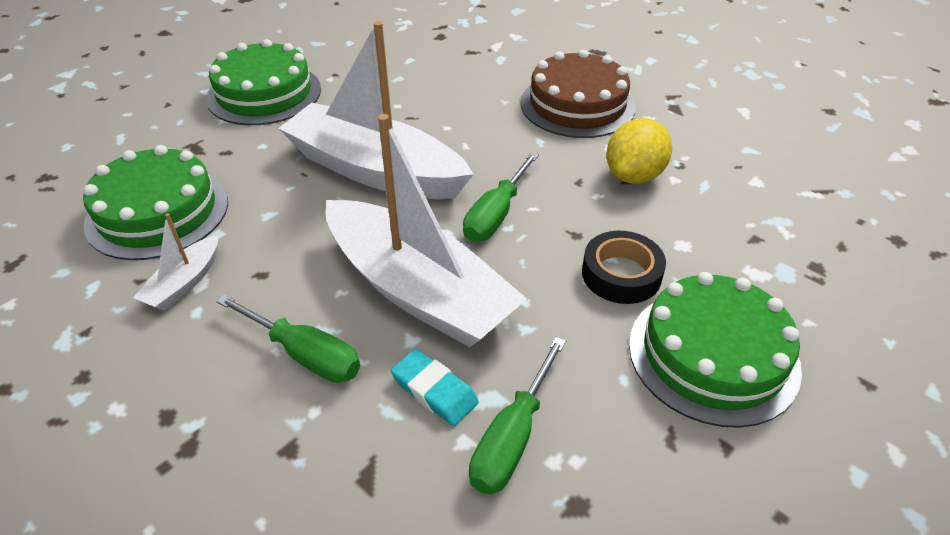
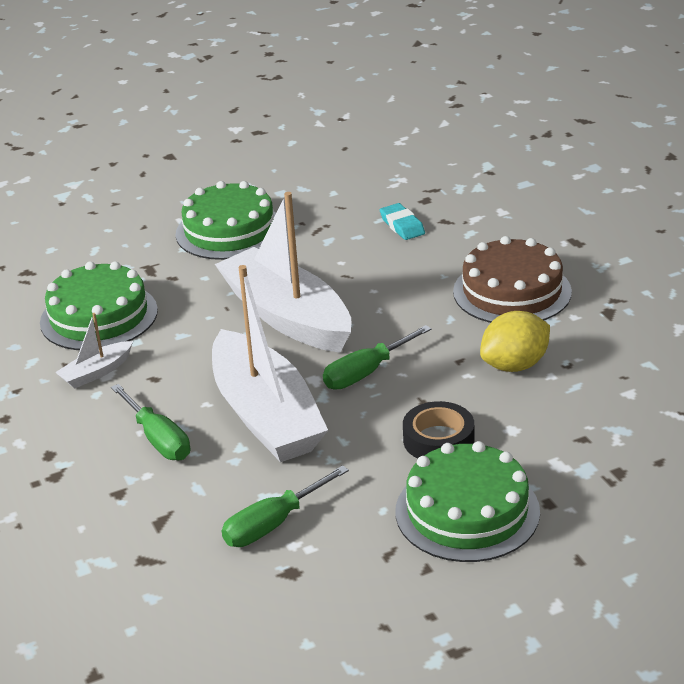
camera: 25 degrees right, 10 degrees down
(434, 391) = (236, 483): turquoise eraser -> turquoise eraser (402, 225)

